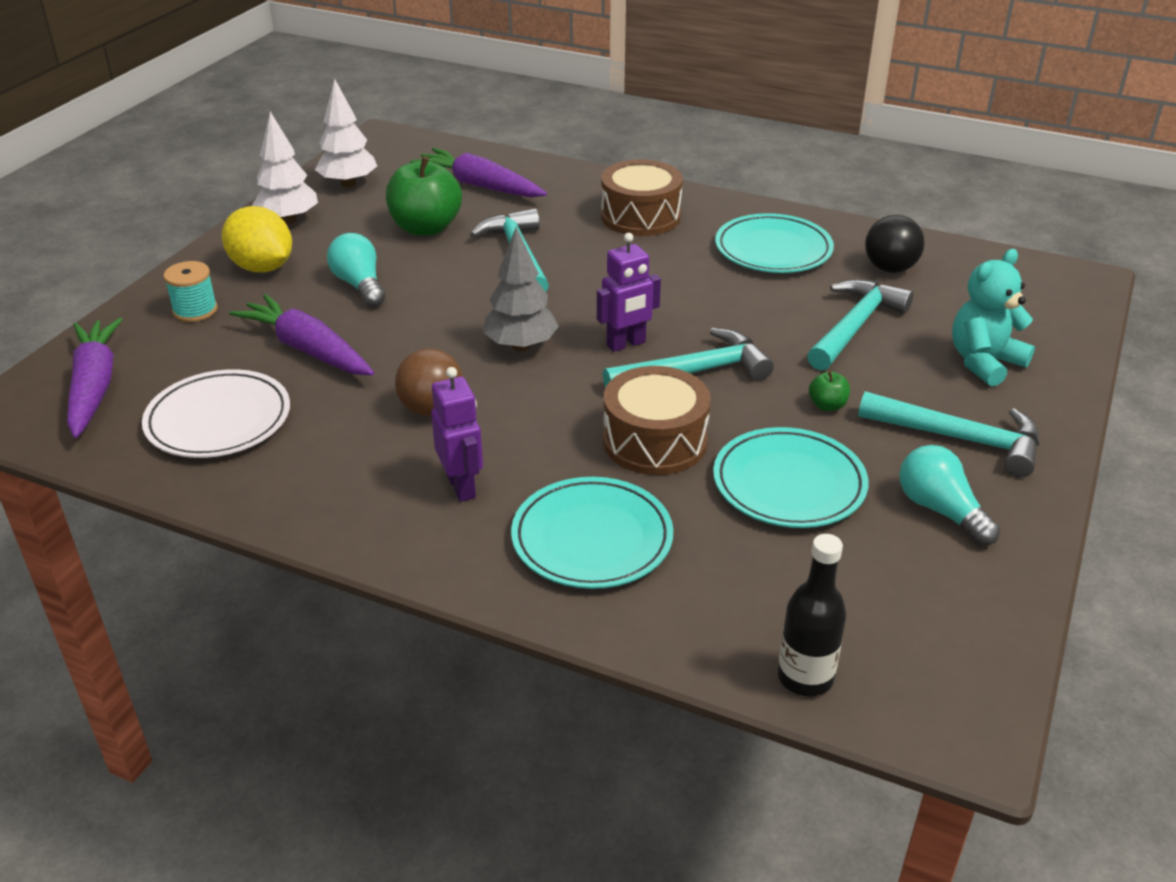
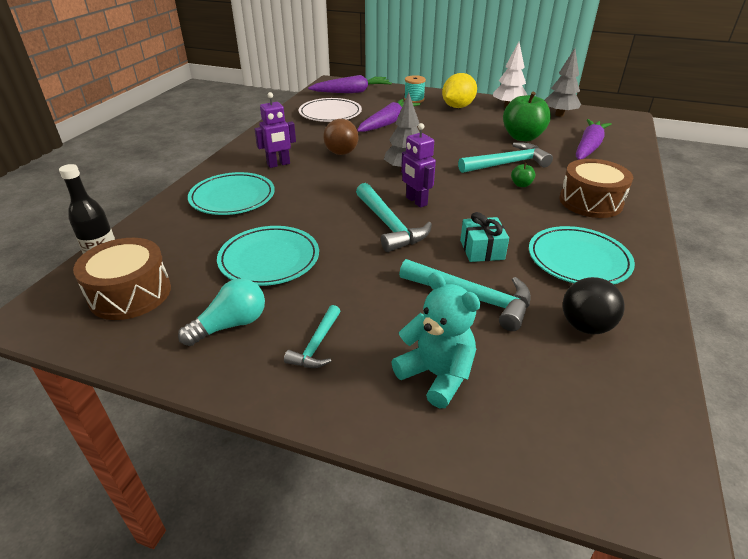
camera: 85 degrees right, 0 degrees up
(348, 183) = (559, 115): white tree -> grey tree
(359, 285) = (451, 127): turquoise light bulb -> none
(655, 441) = (314, 213): brown drum -> brown drum (130, 293)
(755, 307) = (482, 250): none -> turquoise gift
(827, 405) = (357, 279): green apple -> green apple (521, 185)
(960, 439) = (316, 345): turquoise hammer -> turquoise hammer, size x0.57

